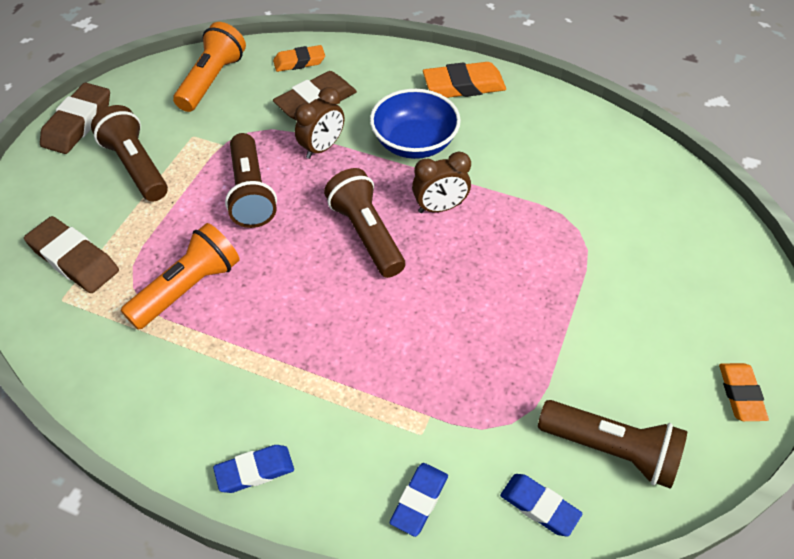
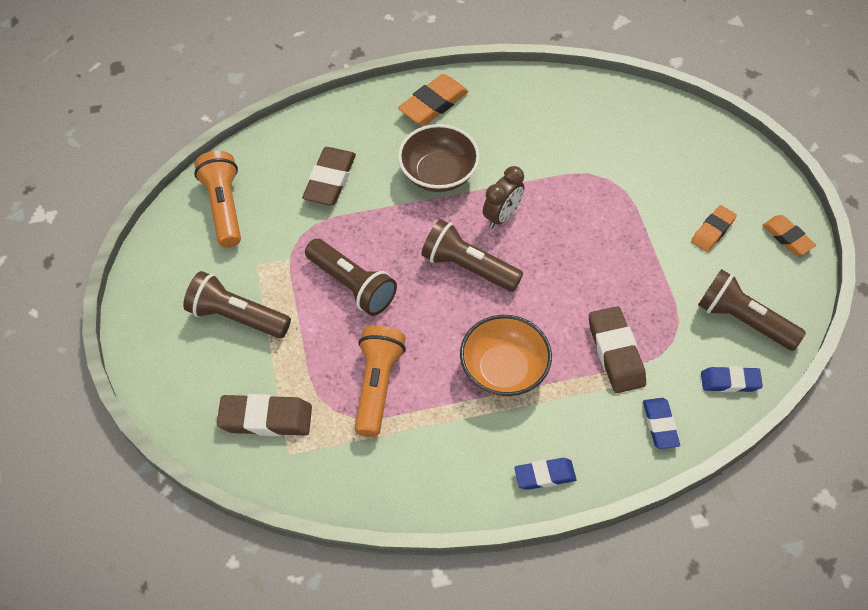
camera: 35 degrees left, 5 degrees up
(78, 123) = (145, 309): brown eraser -> brown eraser (615, 353)
(255, 471) = (544, 475): blue eraser -> blue eraser turned 45 degrees clockwise
(299, 62) = (282, 151): orange eraser -> orange eraser (712, 231)
(312, 344) = (504, 369): none -> orange bowl
(322, 148) = (372, 217): brown clock -> none
(414, 143) = (438, 174): blue bowl -> brown bowl
(611, 450) = (743, 320): brown flashlight -> brown flashlight turned 135 degrees counterclockwise

